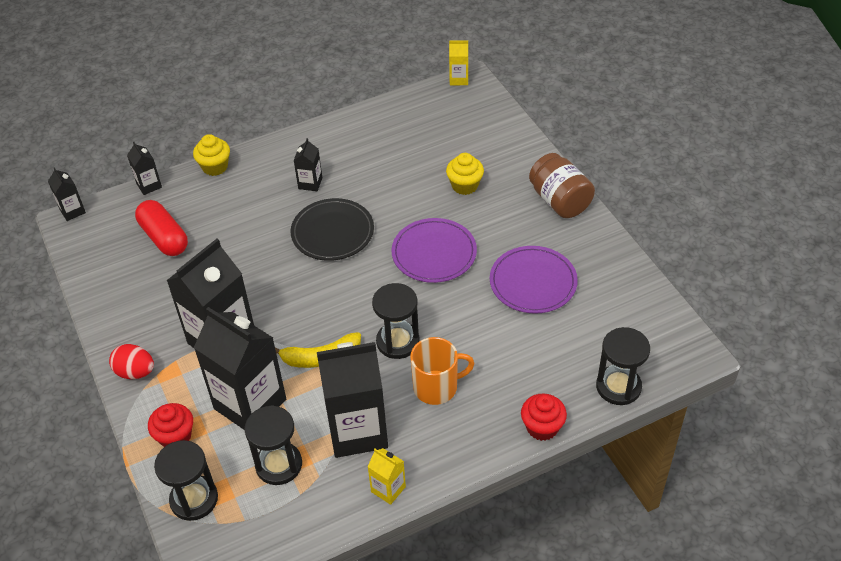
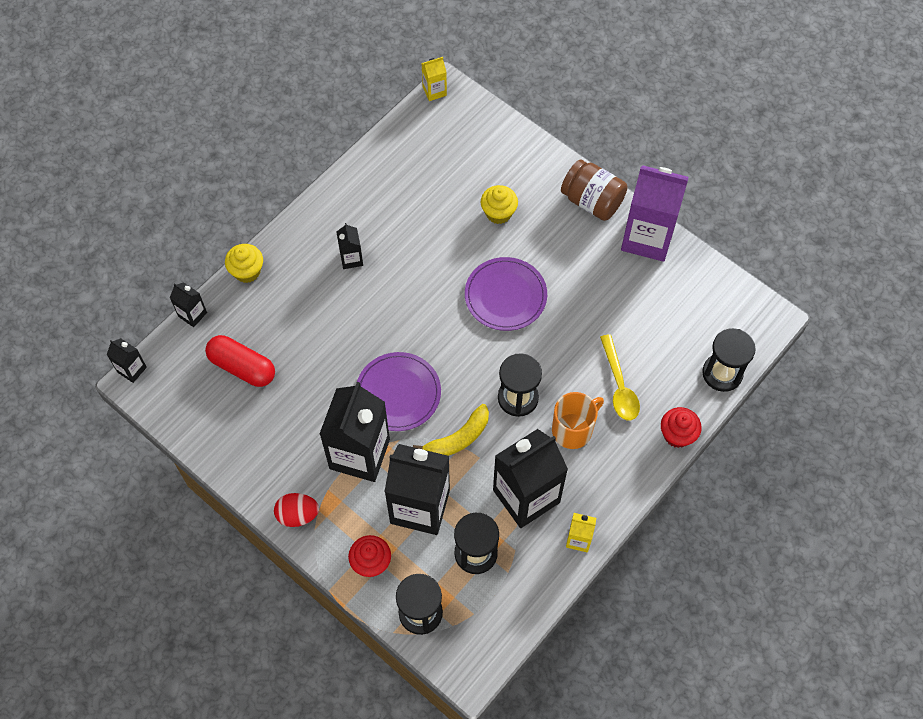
camera: 25 degrees left, 15 degrees up
(332, 232) = (401, 306): black plate -> none
(504, 363) = (619, 385): none -> yellow spoon
(533, 282) = (606, 296): purple plate -> purple plate (398, 393)
(599, 246) = (647, 238): none -> purple carton

